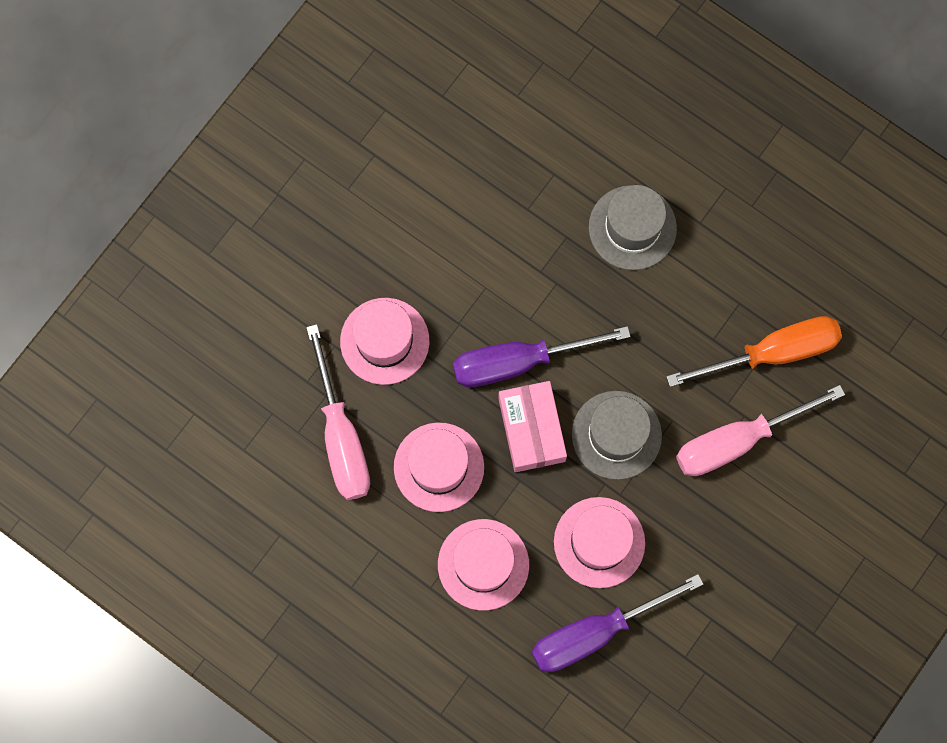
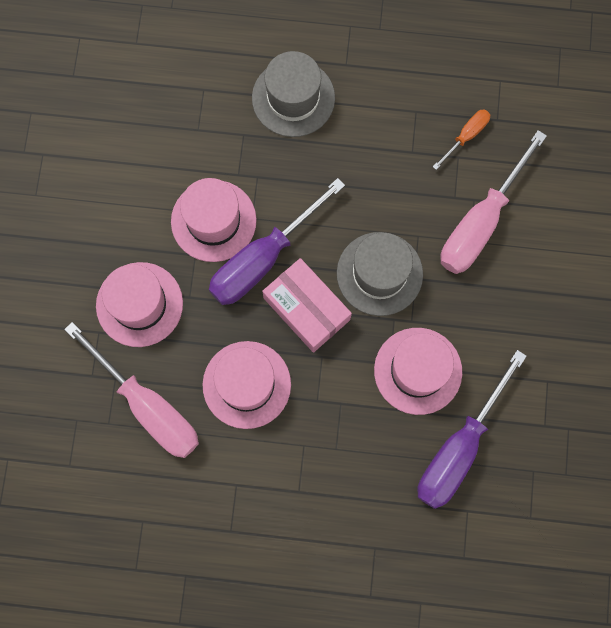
camera: 30 degrees left, 0 degrees up
(483, 564) = (332, 445): pink hat -> pink hat (213, 221)
(772, 352) = (466, 136): orange screwdriver -> orange screwdriver, size x0.48

